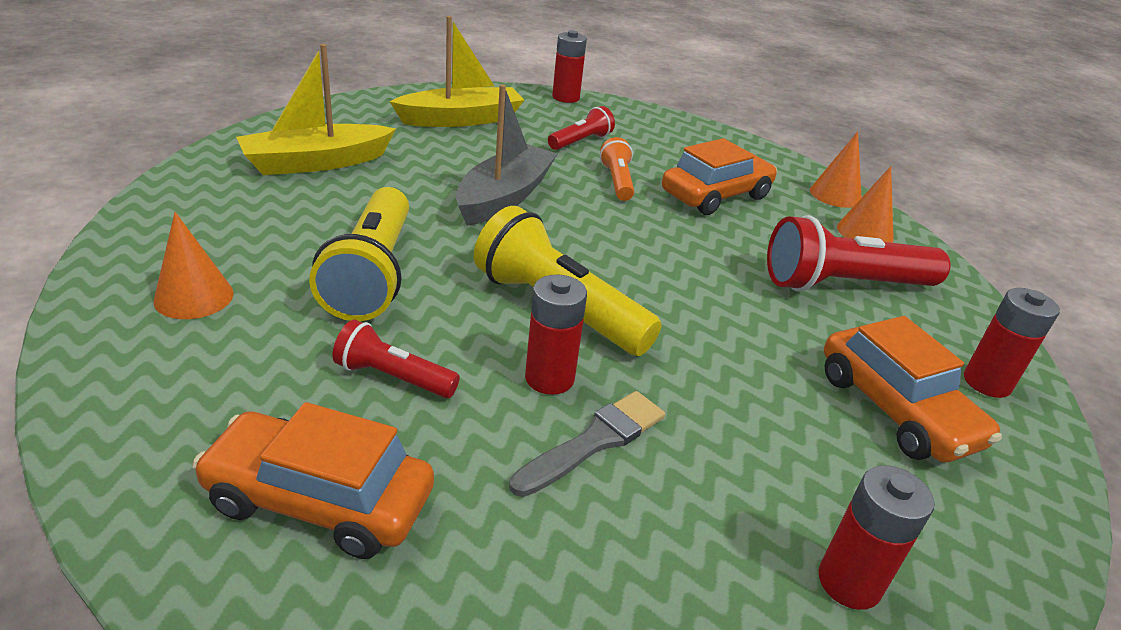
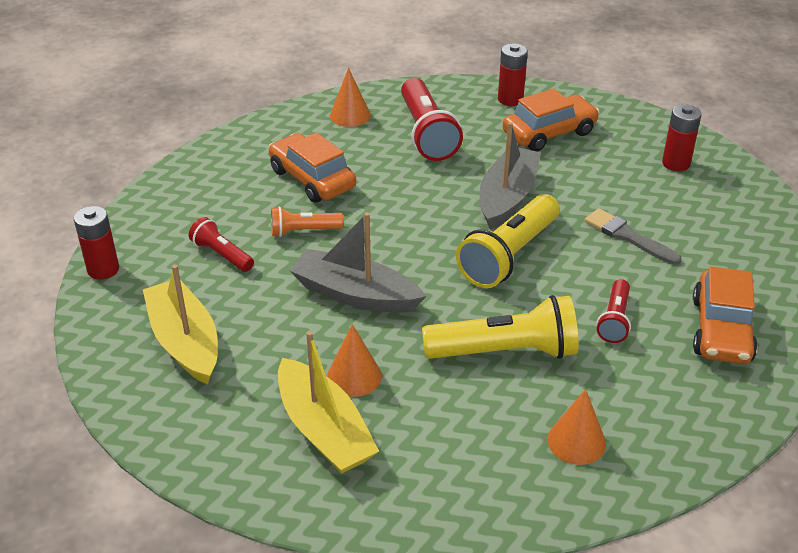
camera: 90 degrees left, 5 degrees up
(549, 378) = (583, 255): red battery -> none
(696, 330) = (507, 197): none -> grey boat
(835, 195) = (291, 120): orange cone -> orange cone (354, 376)

